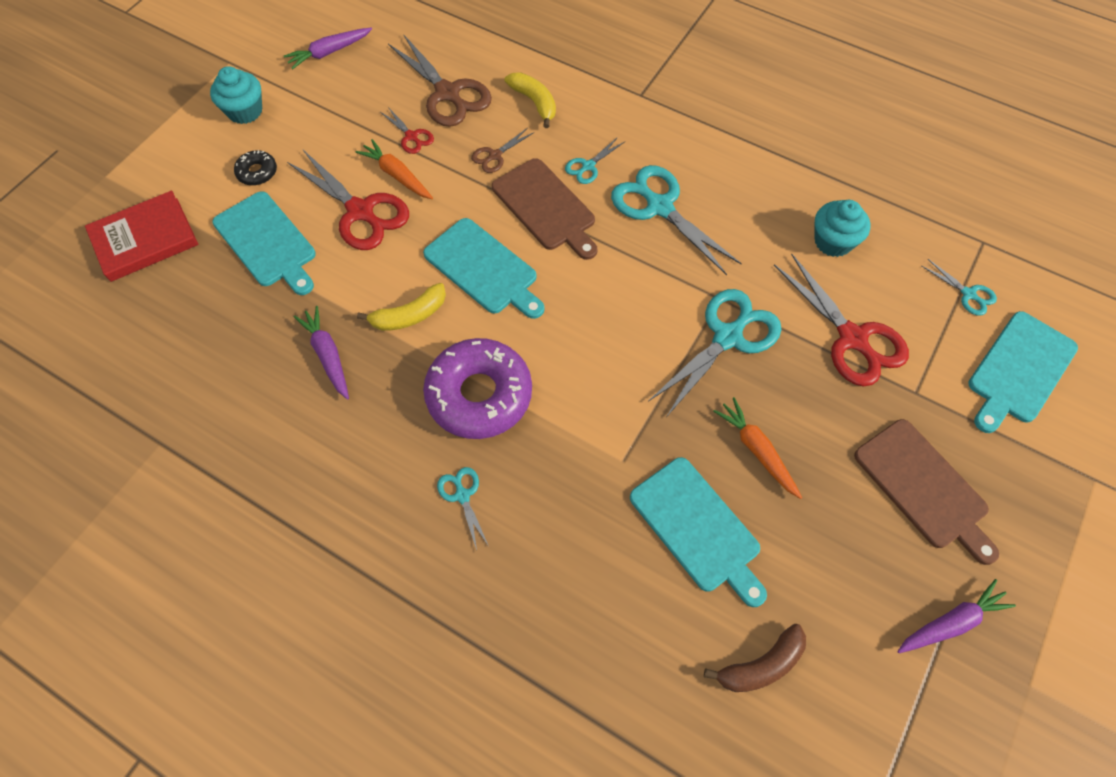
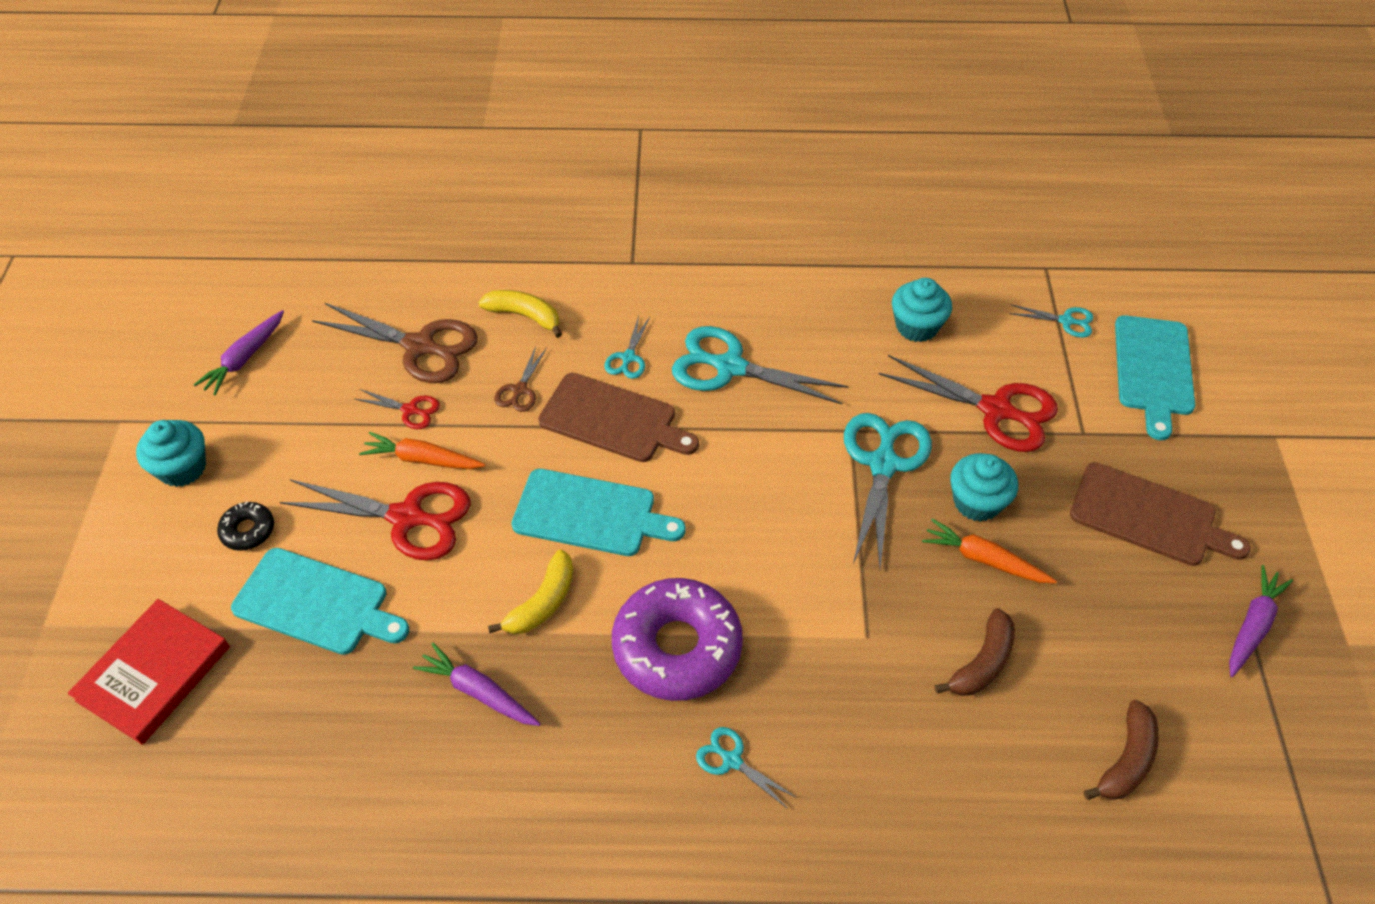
camera: 30 degrees left, 10 degrees down
(698, 528) = (982, 663): turquoise cutting board -> brown banana
(783, 403) = (977, 502): none -> turquoise cupcake

